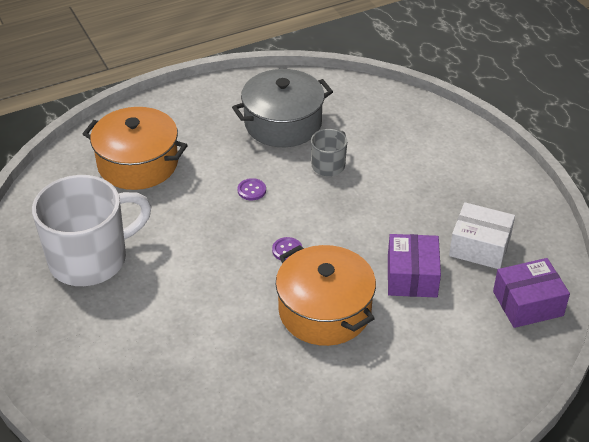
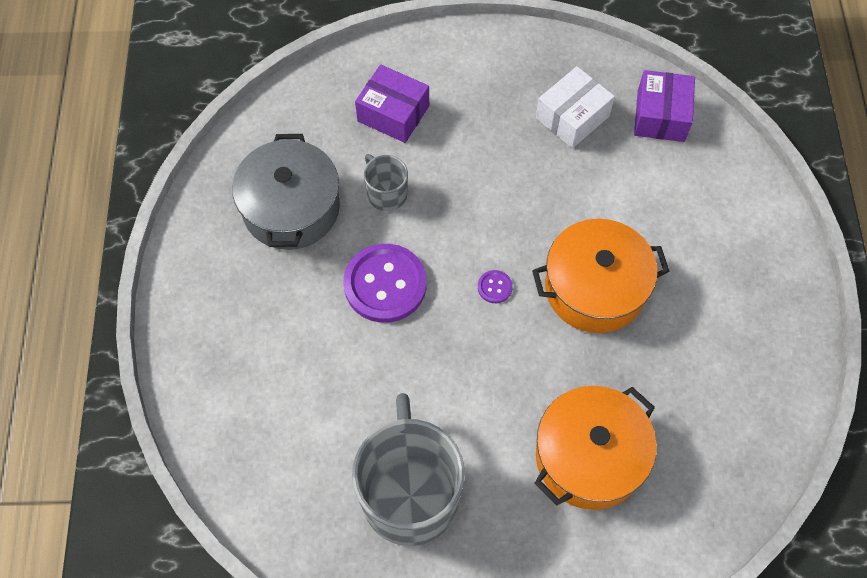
camera: 65 degrees left, 20 degrees up
(90, 259) = (410, 494): white mug -> grey mug
(138, 163) = (273, 388): orange pot -> orange pot (589, 457)
(251, 190) = (385, 284): purple button -> purple button, size x2.37
(412, 276) = (584, 192): purple box -> purple box (393, 113)

